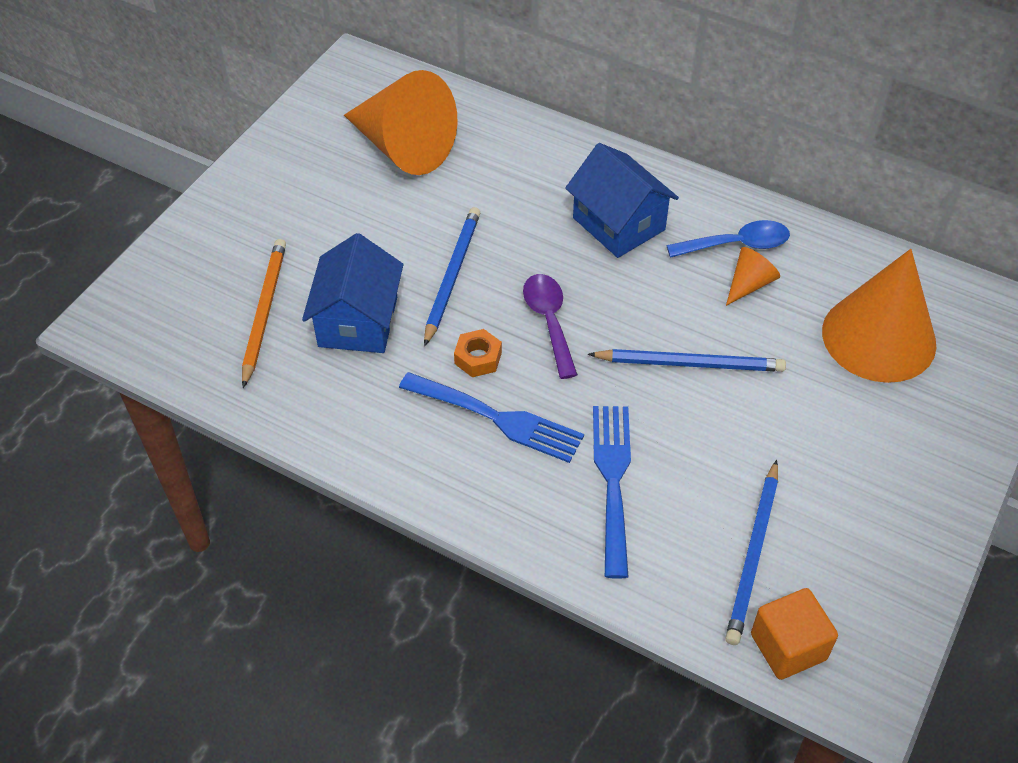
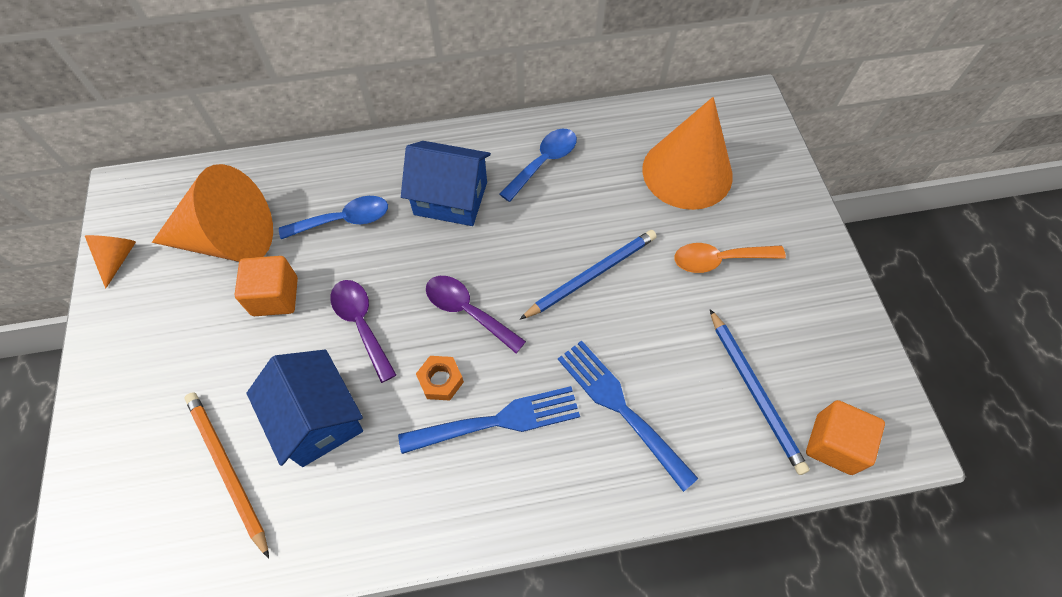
camera: 40 degrees left, 10 degrees up
(402, 212) = (275, 296): none -> orange cube
(452, 276) = (362, 324): blue pencil -> purple spoon
(508, 187) = (343, 220): none -> blue spoon
(749, 284) = (577, 187): orange cone -> orange cone (118, 258)
(832, 430) = (719, 260): none -> orange spoon

